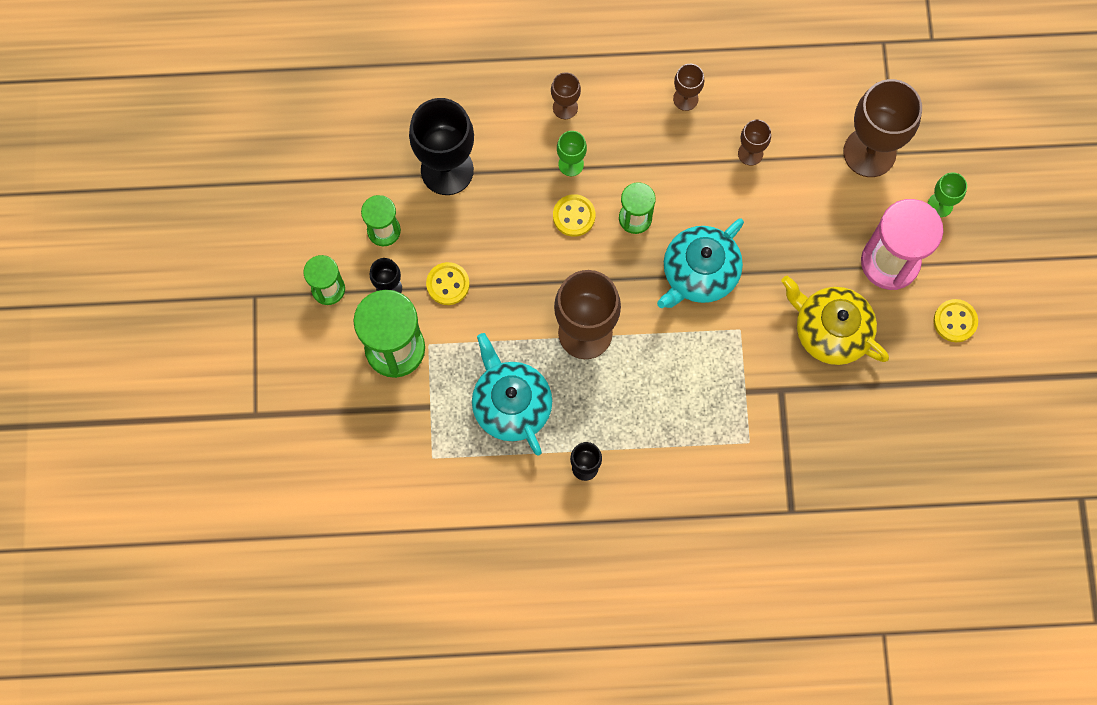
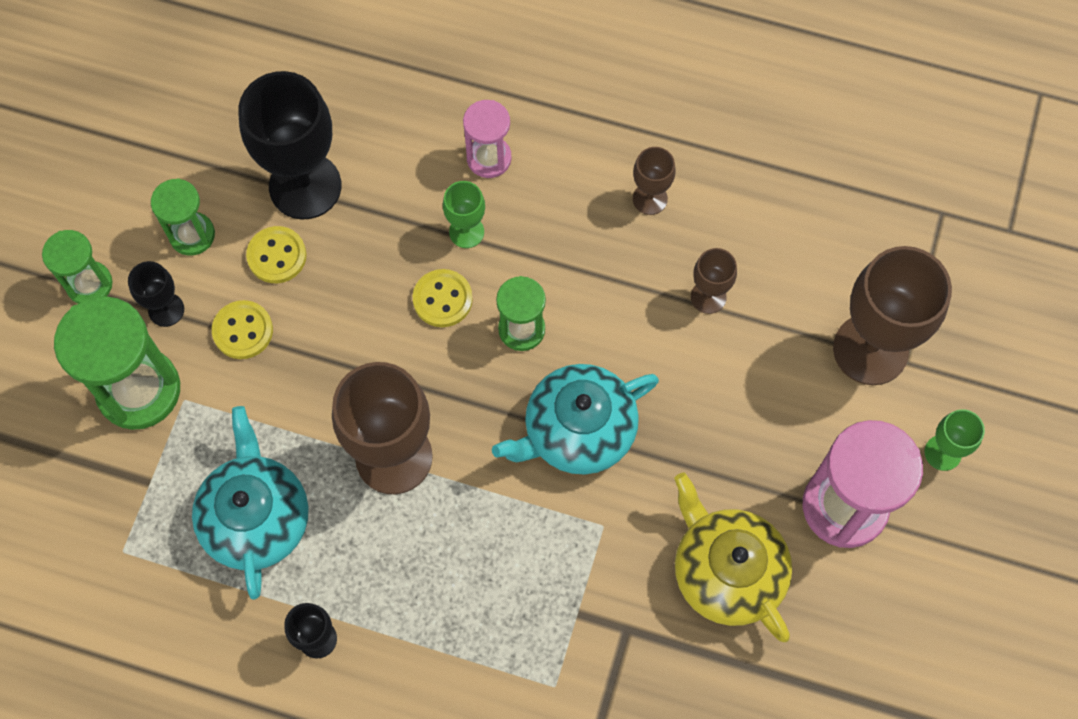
camera: 20 degrees right, 5 degrees down
(565, 107) = (489, 158): brown goblet -> pink hourglass
(955, 321) = (906, 620): yellow button -> yellow button (277, 256)

